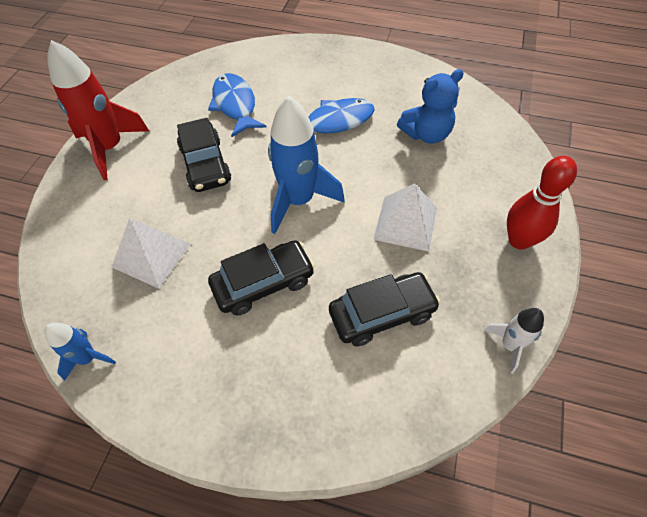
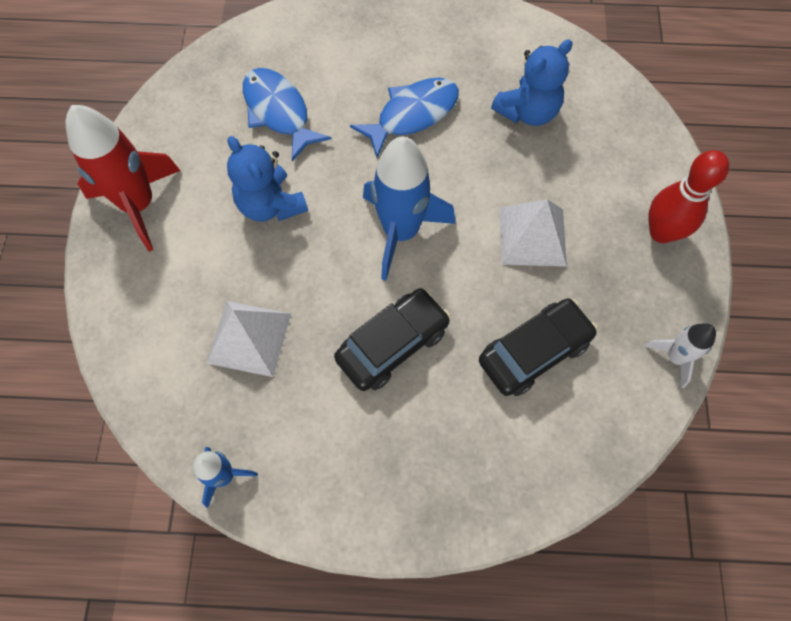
camera: 15 degrees left, 10 degrees up
(205, 164) = (271, 205): black car -> blue teddy bear

